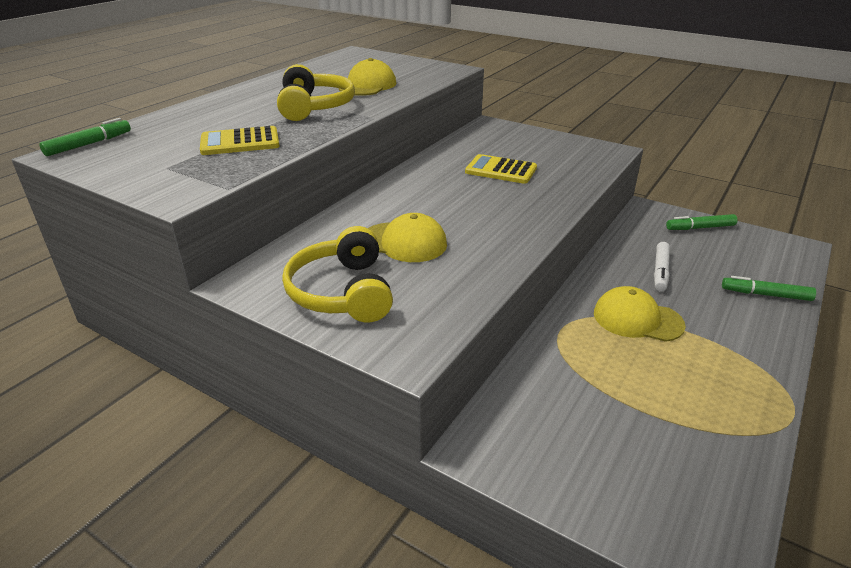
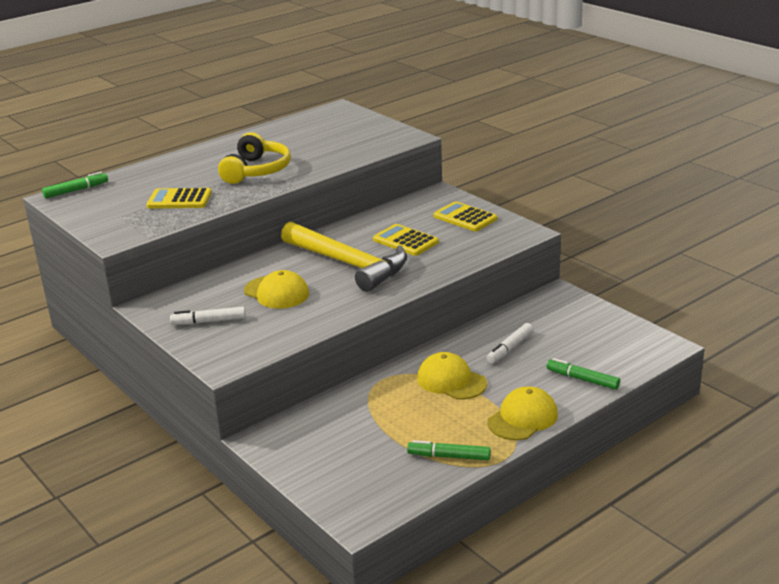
camera: 20 degrees right, 5 degrees down
(342, 292) = (209, 321): yellow headphones -> white marker
(367, 86) = (317, 151): yellow cap -> yellow cap (522, 418)
(462, 200) = (349, 264): none -> yellow hammer
(538, 143) = (465, 217): none -> yellow calculator
(700, 228) = (589, 316): green marker -> green marker (449, 456)

